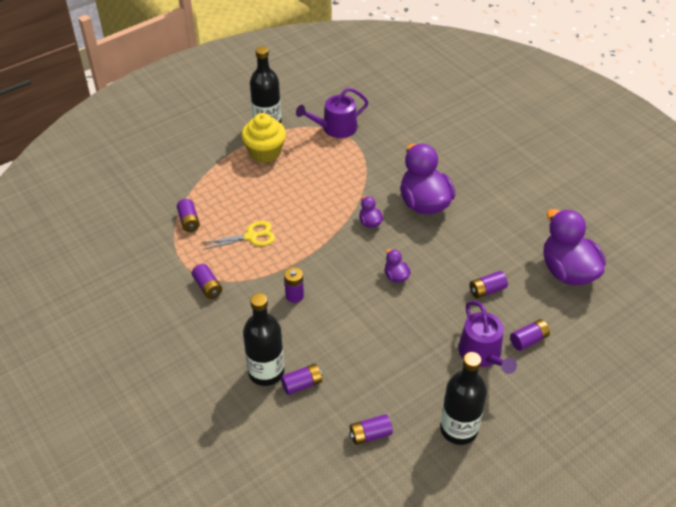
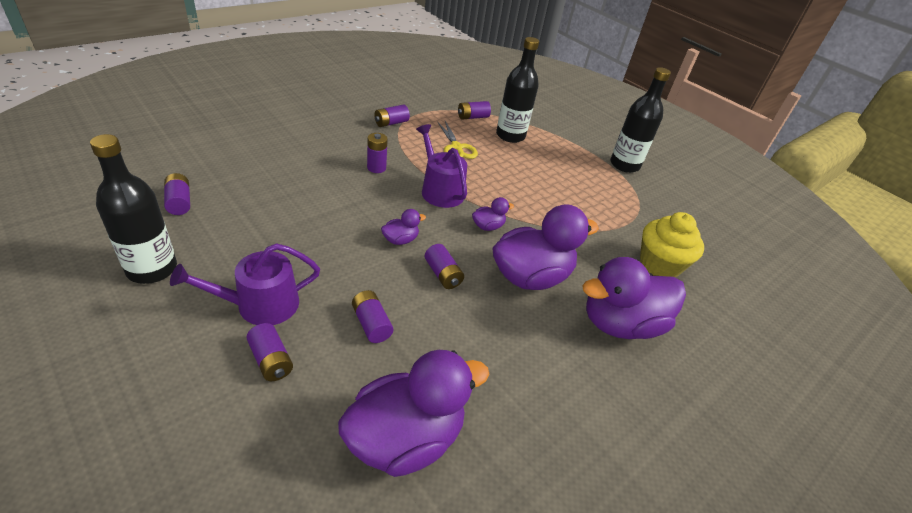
camera: 80 degrees right, 5 degrees down
(265, 152) = (580, 161): yellow cupcake -> yellow cupcake (659, 264)
(266, 372) = (282, 147): black bottle -> black bottle (510, 136)
(302, 384) = (261, 165): purple battery -> purple battery (443, 274)
(335, 128) = (642, 211): purple watering can -> purple watering can (440, 190)
(460, 165) = (620, 324): none -> purple duck

